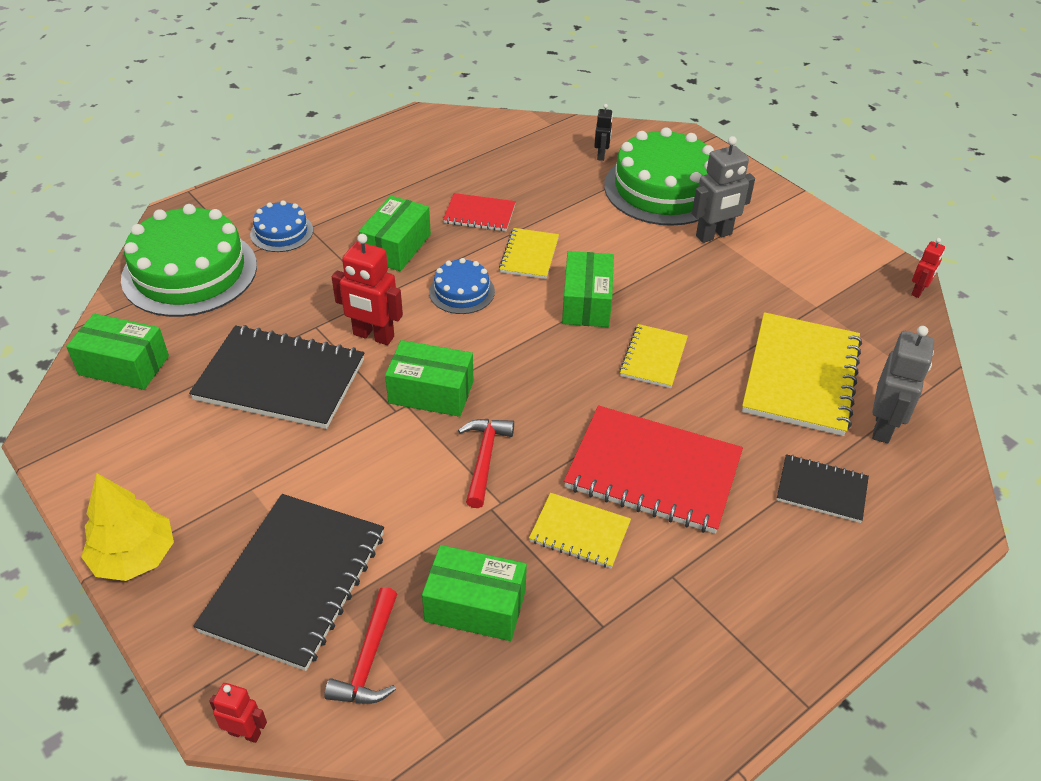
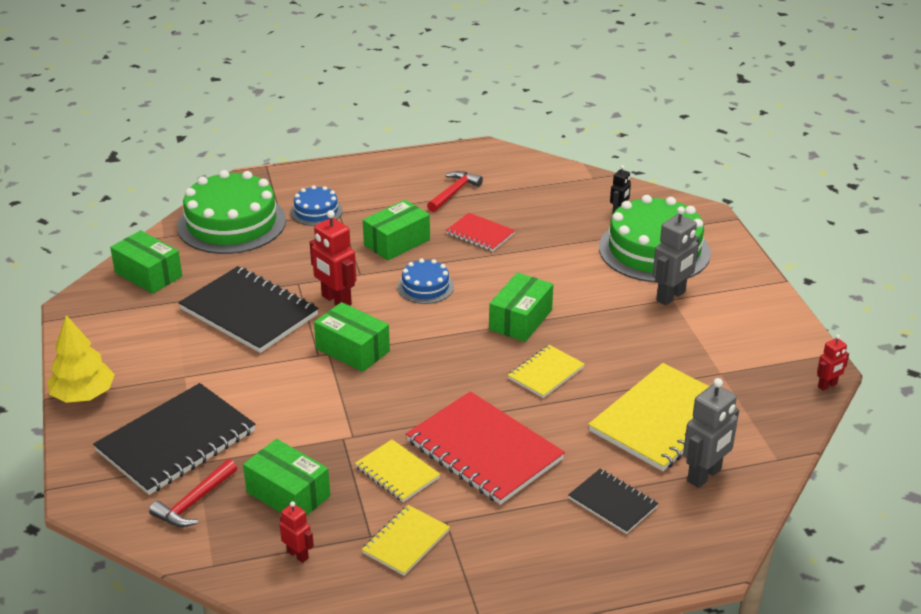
camera: 25 degrees right, 10 degrees down
(245, 733) = (89, 517): red robot -> red robot (298, 555)
(484, 458) = (361, 404): red hammer -> red hammer (454, 192)
(529, 255) = (499, 274): yellow notebook -> yellow notebook (406, 542)
(714, 235) = (671, 296): grey robot -> grey robot turned 45 degrees counterclockwise

